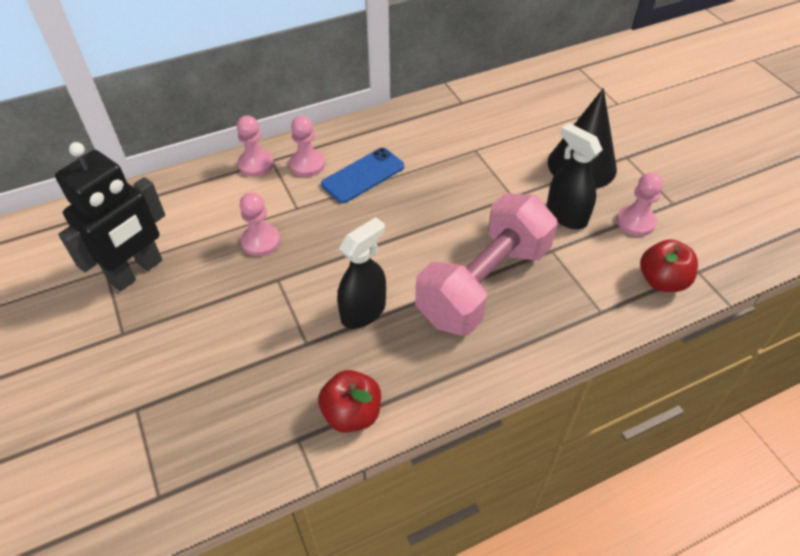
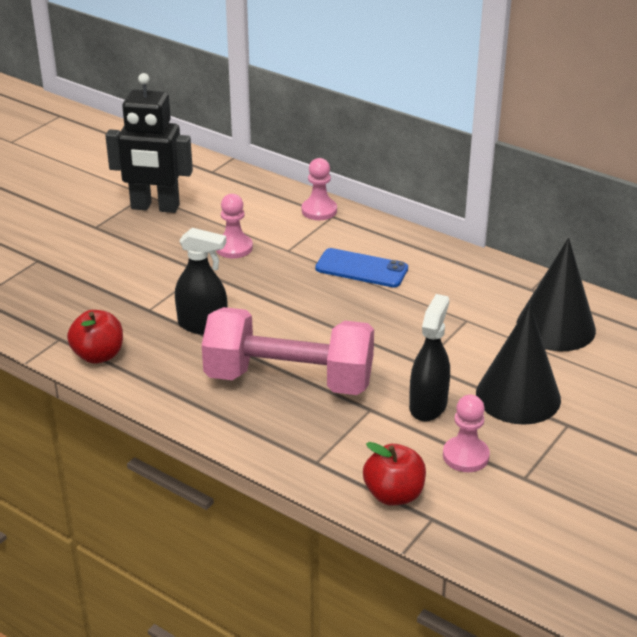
camera: 60 degrees right, 15 degrees down
(307, 164) = (345, 235): pink pawn -> none
(514, 112) = (555, 327): none -> black cone

